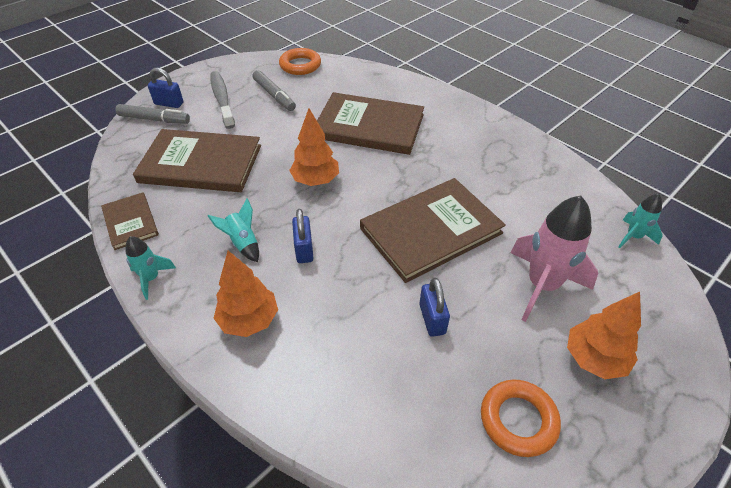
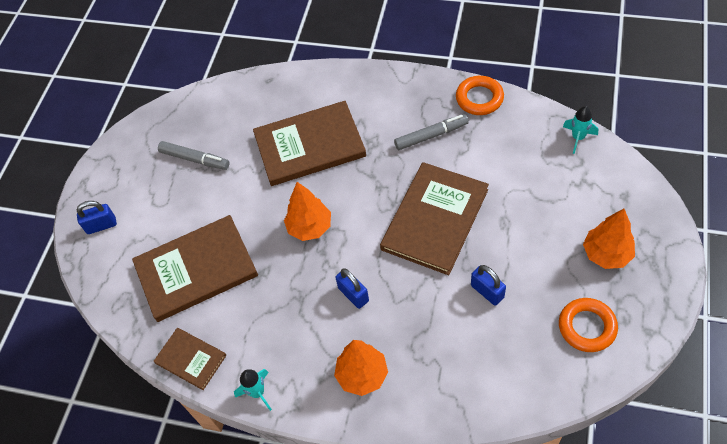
camera: 25 degrees left, 10 degrees up
(154, 119) = (105, 250): grey marker -> grey marker (431, 136)
(222, 99) = (149, 191): grey toothbrush -> none
(243, 243) = (301, 319): turquoise rocket -> none
(300, 65) = (188, 110): orange ring -> orange ring (479, 98)
(542, 285) = (542, 218): pink rocket -> none

